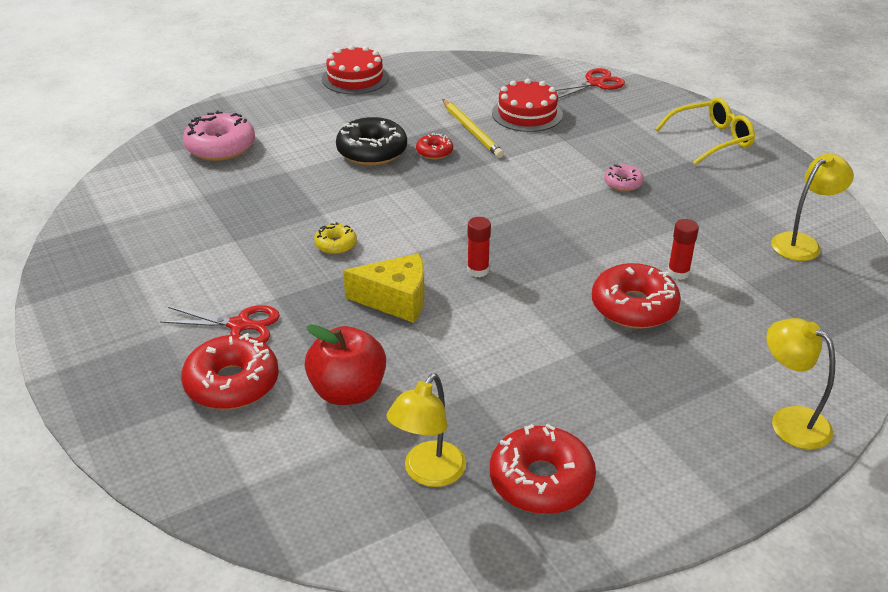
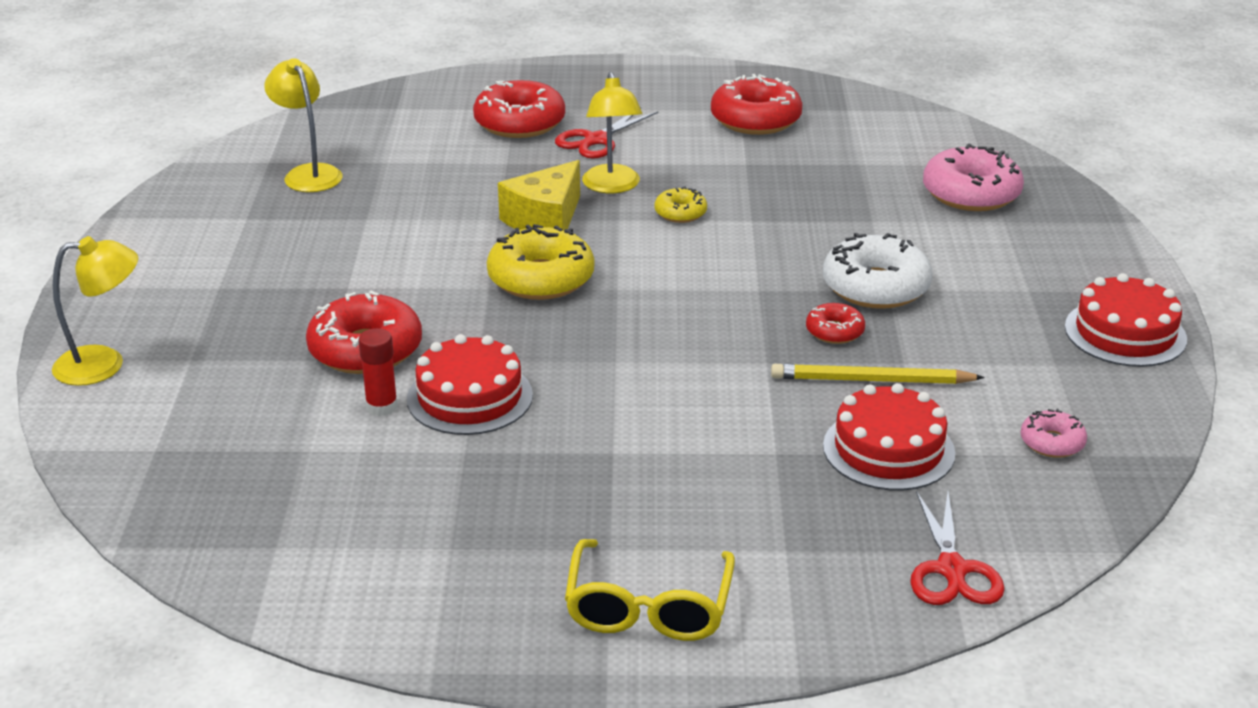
camera: 120 degrees right, 5 degrees down
(348, 391) = (445, 165): red apple -> none
(372, 151) = (875, 287): black donut -> white donut
(478, 270) = (541, 278): red glue stick -> yellow donut
(541, 481) = (232, 215): red donut -> red donut (755, 119)
(623, 183) = (610, 454): pink donut -> pink donut (1052, 442)
(631, 245) = (469, 397): none -> red cake
(802, 243) = (314, 542): yellow lamp -> yellow lamp (612, 186)

